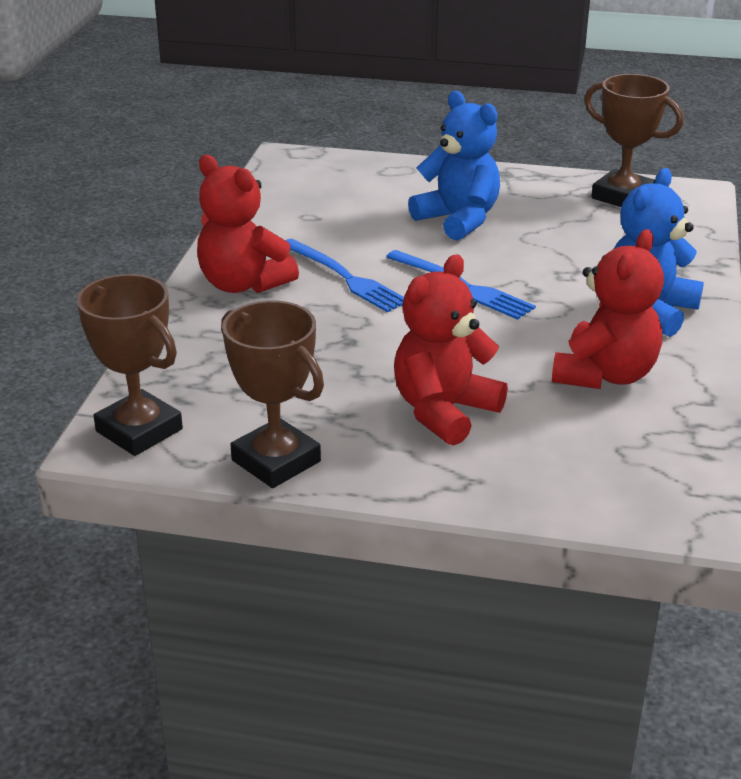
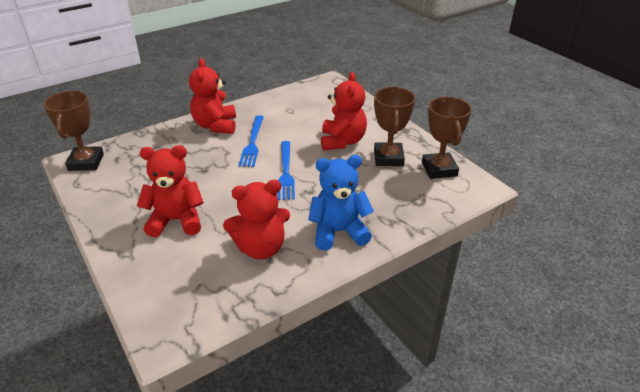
camera: 45 degrees right, 5 degrees up
(276, 461) = (95, 201): brown trophy -> brown trophy (388, 158)
(458, 220) = (342, 141): blue teddy bear -> red teddy bear

